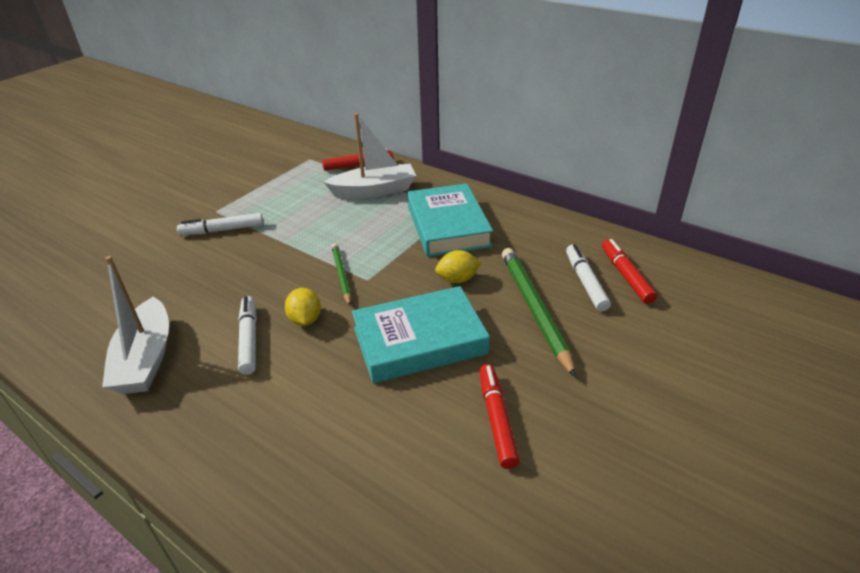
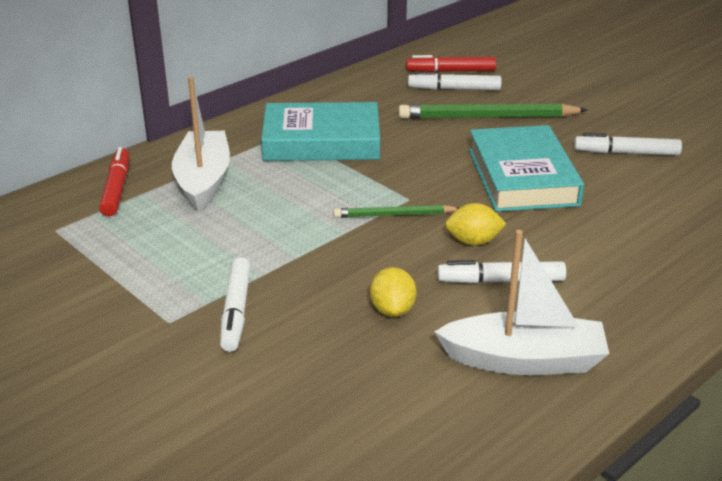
camera: 80 degrees left, 5 degrees down
(457, 279) = (428, 147): yellow lemon -> yellow lemon (392, 310)
(496, 419) = (626, 153): red marker -> white marker

